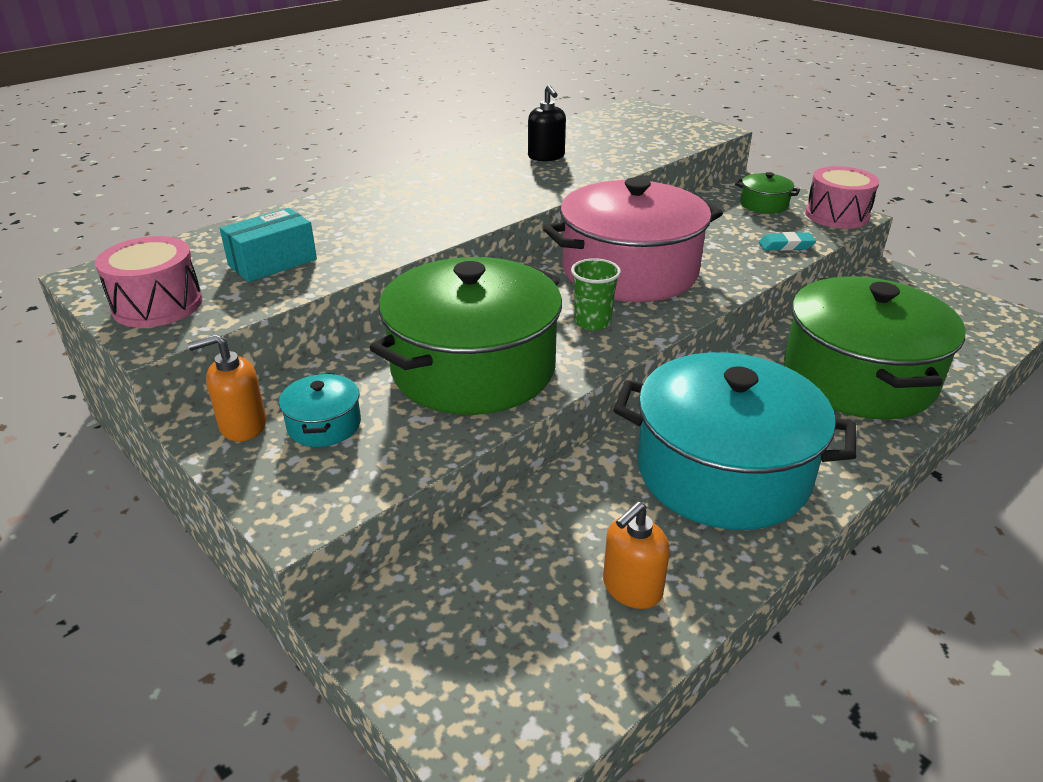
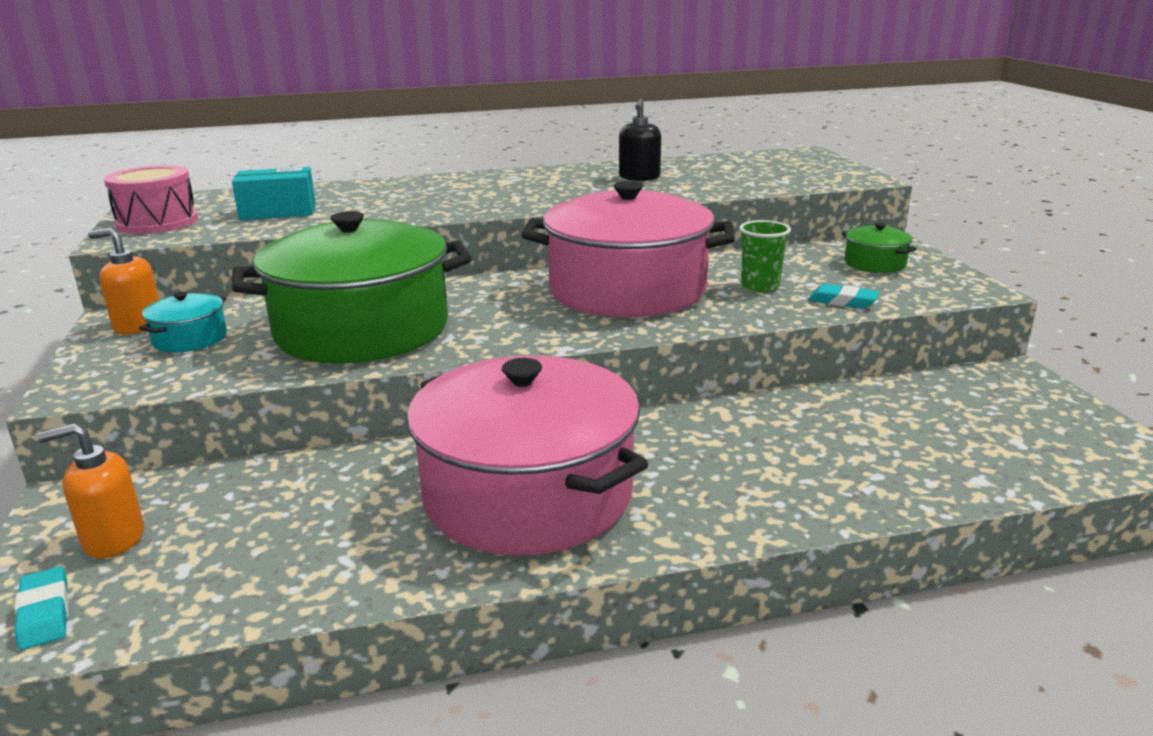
camera: 30 degrees right, 10 degrees down
(500, 727) = (44, 613): none -> turquoise eraser
(592, 322) = (523, 321): green cup -> green cup (760, 286)
(632, 588) = (299, 556): orange soap dispenser -> orange soap dispenser (113, 539)
(722, 471) = (528, 494): turquoise pot -> pink pot
(836, 215) = (956, 287): pink drum -> none
(858, 377) = (815, 458): green pot -> none

